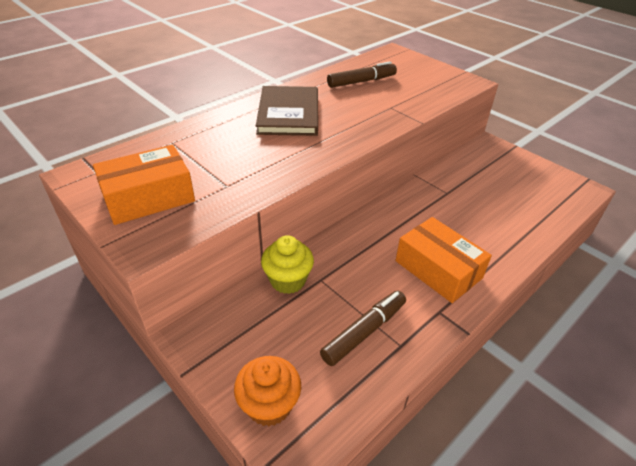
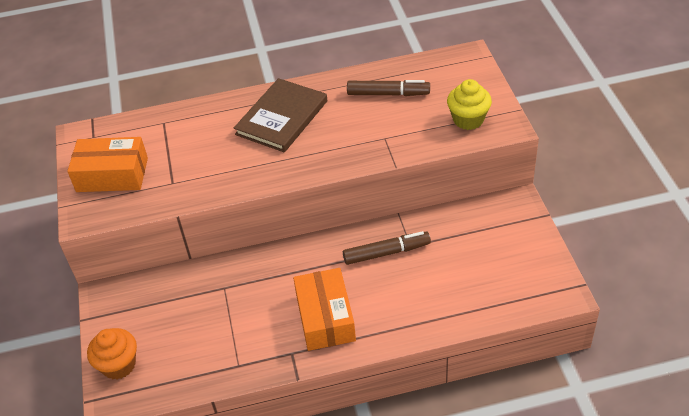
camera: 35 degrees right, 5 degrees up
(288, 280) = (199, 278): yellow cupcake -> yellow cupcake (468, 119)
(363, 332) = (220, 343): brown marker -> brown marker (386, 253)

